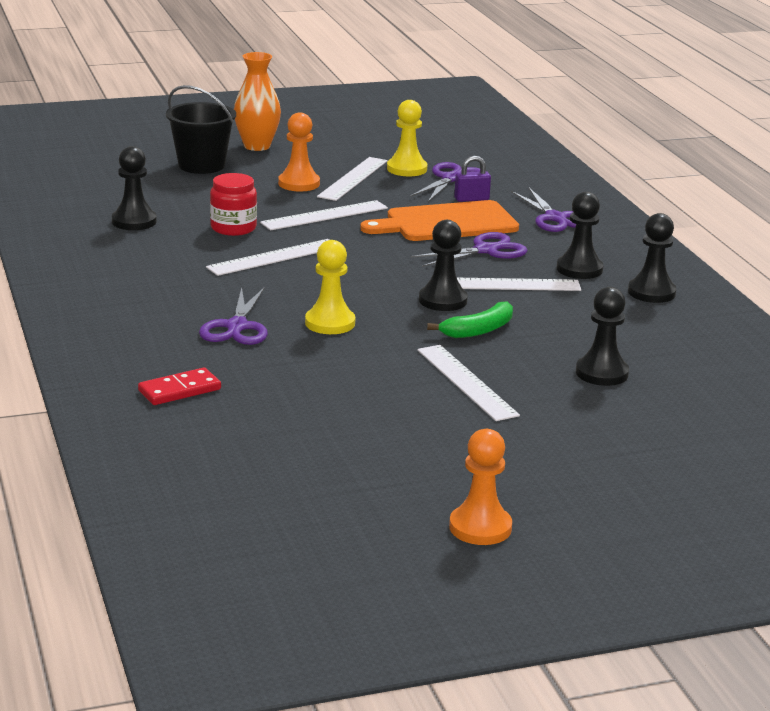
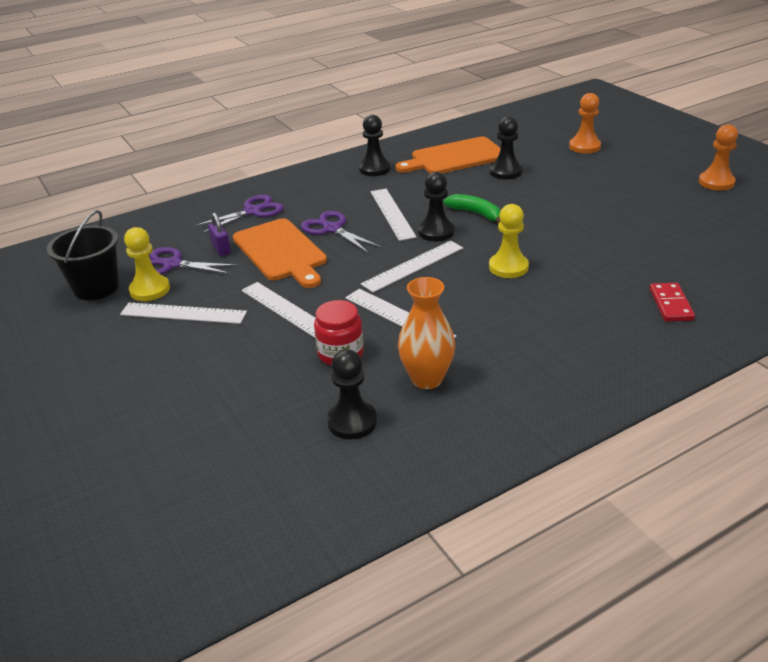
camera: 100 degrees left, 10 degrees up
(179, 390) = (671, 304): red domino -> red domino turned 45 degrees clockwise
(201, 165) = (161, 419): black bucket -> black bucket (96, 287)
(237, 327) = (547, 304): purple scissors -> none
(257, 146) = (88, 393): orange vase -> orange vase (427, 379)
(299, 184) = (205, 341): orange pawn -> orange pawn (584, 147)
(467, 382) = (555, 207): white ruler -> white ruler (413, 266)
(579, 269) = (349, 193): black pawn -> none
(671, 348) = (454, 157): none -> orange cutting board

